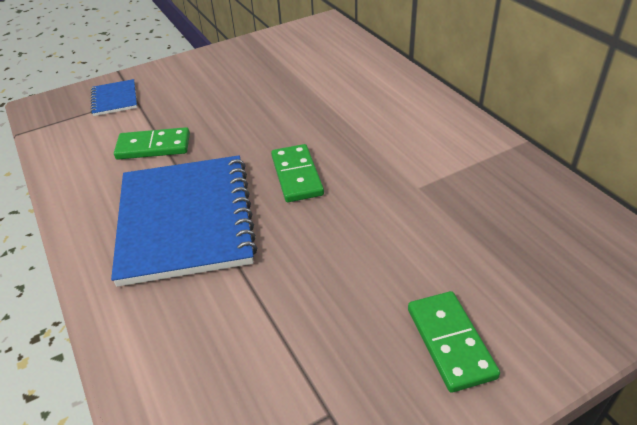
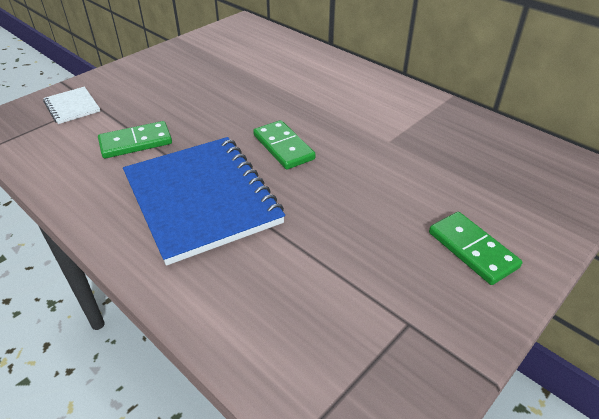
camera: 20 degrees left, 0 degrees up
(114, 99) = (72, 107): blue notebook -> white notebook

